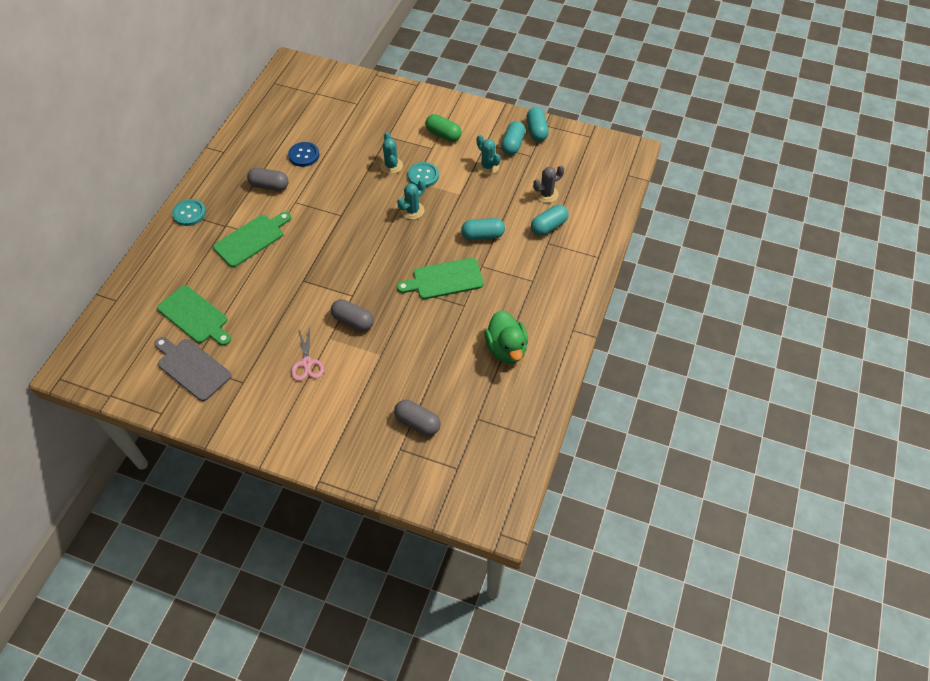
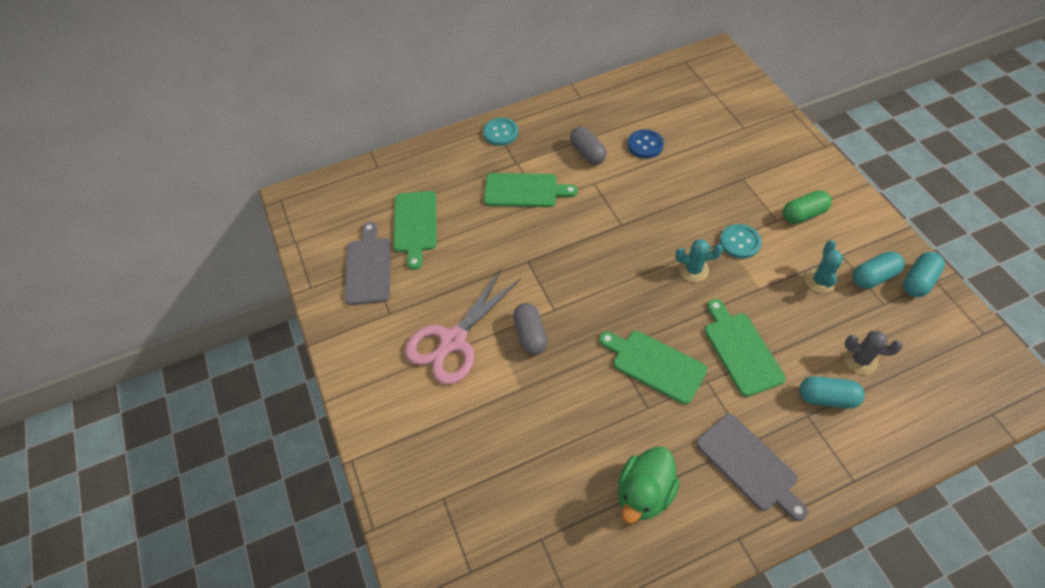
camera: 50 degrees right, 0 degrees up
(307, 363) = (453, 340): pink scissors -> pink scissors, size x1.90
(391, 166) = (717, 210): turquoise cactus -> none
(417, 422) = (484, 488): grey capsule -> none
(443, 134) = (803, 214): green capsule -> green capsule turned 75 degrees clockwise
(483, 235) = (741, 350): turquoise capsule -> green cutting board
(544, 290) = (749, 465): none -> grey cutting board

